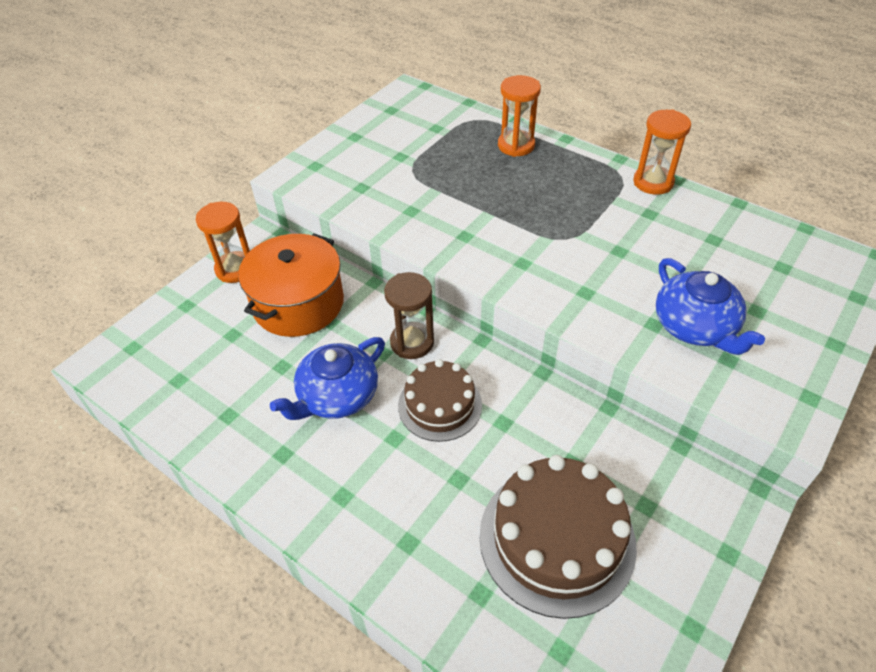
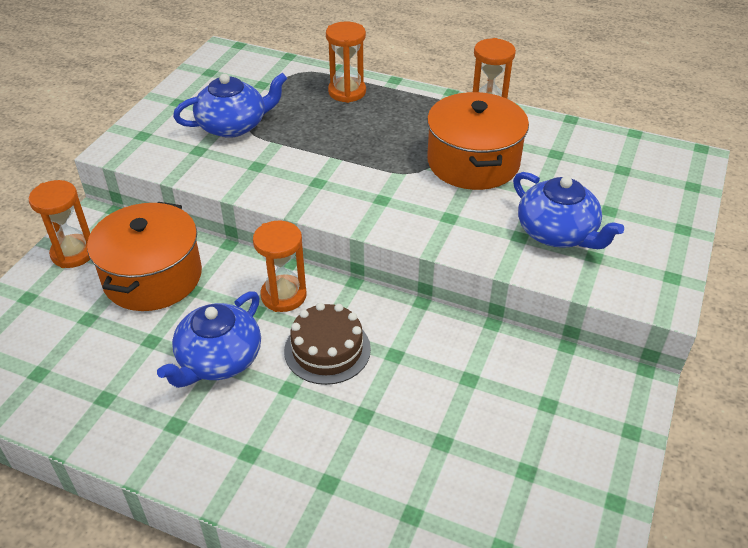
camera: 15 degrees left, 5 degrees down
(400, 166) = (233, 125): none -> blue teapot
(412, 342) = (283, 295): brown hourglass -> orange hourglass
(557, 539) = (472, 450): brown cake -> none
(624, 236) = (473, 162): none -> orange pot

